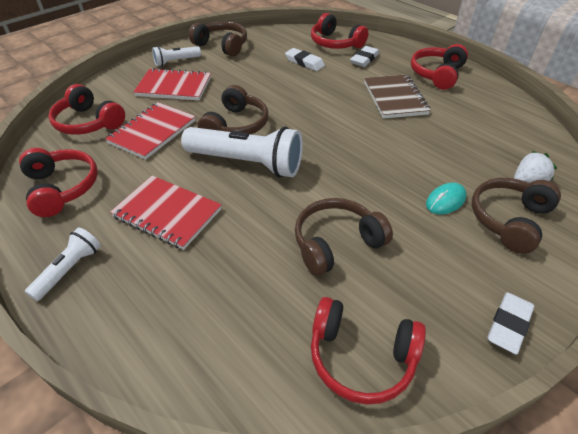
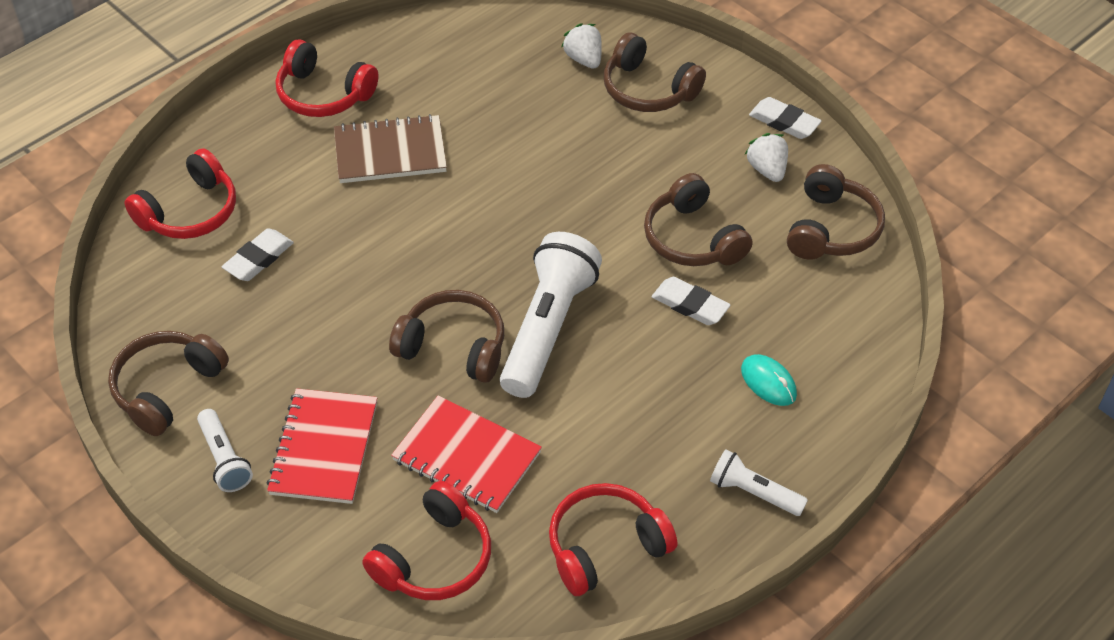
camera: 90 degrees left, 5 degrees up
(167, 213) = (652, 407): red notebook -> none
(361, 357) = (831, 228): red headphones -> brown headphones
(364, 59) = (260, 176): white eraser -> white eraser (690, 305)
(433, 304) = (767, 170): none -> white strawberry
(445, 201) = (619, 135): turquoise mouse -> turquoise mouse (768, 382)

